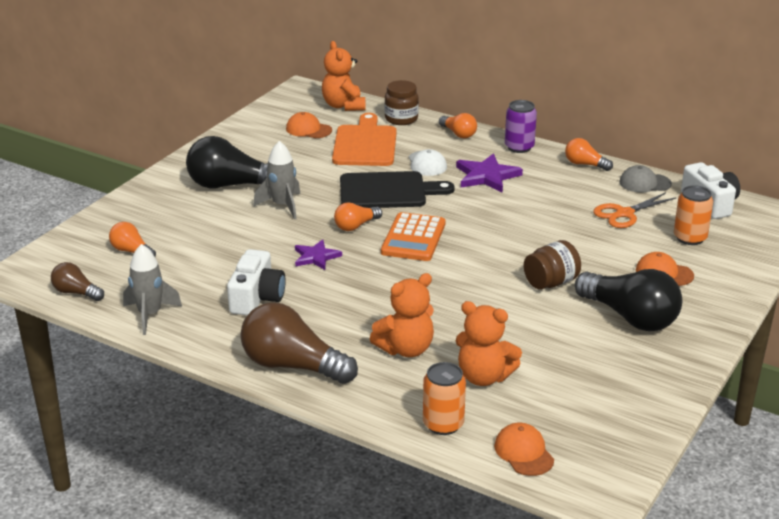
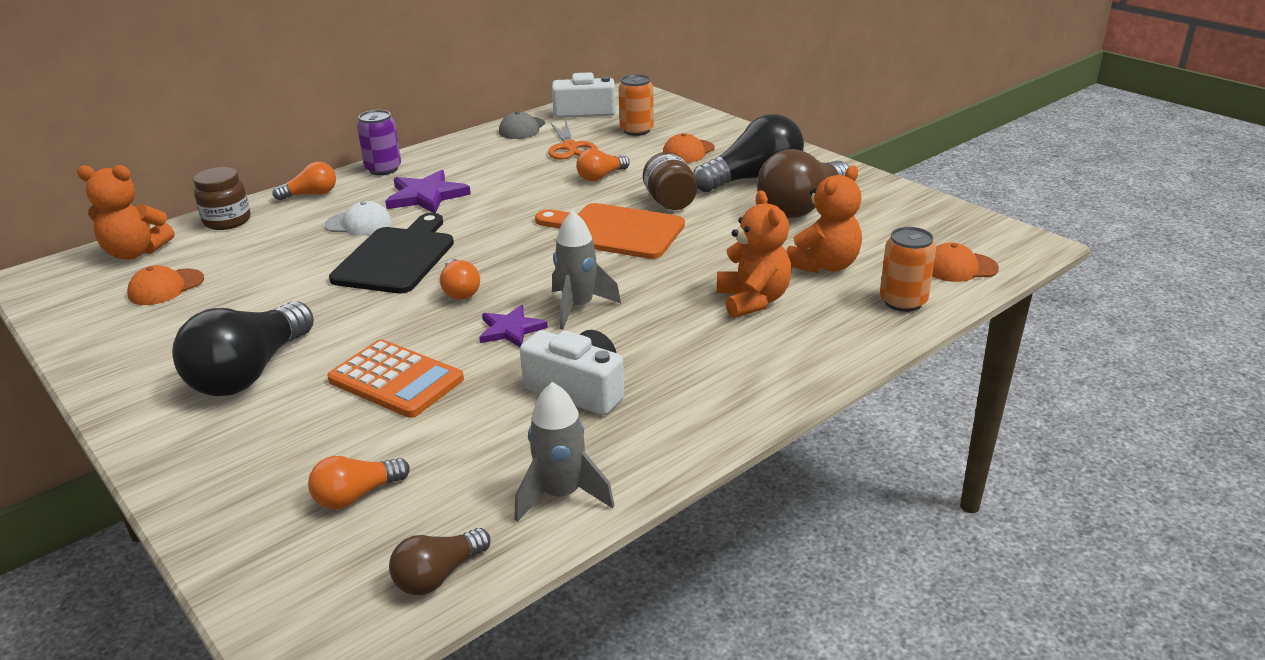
camera: 70 degrees left, 0 degrees up
(282, 206) = (356, 337): grey rocket -> grey rocket (578, 307)
(292, 366) = (754, 382): brown light bulb -> brown light bulb (801, 207)
(365, 144) = (261, 254): orange cutting board -> orange cutting board (615, 231)
(413, 238) = (522, 259): orange calculator -> orange calculator (396, 380)
(585, 164) = (457, 146): orange light bulb -> orange light bulb (601, 177)

